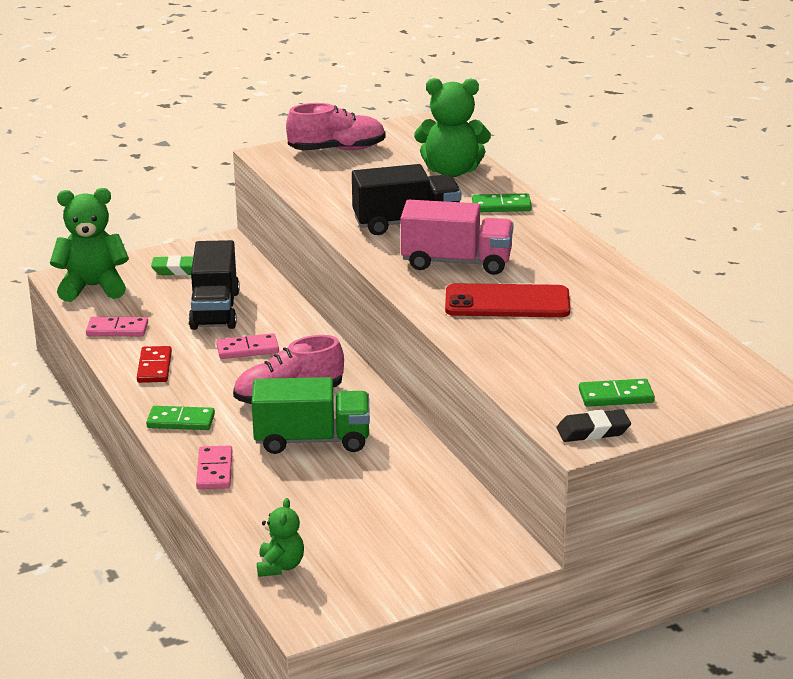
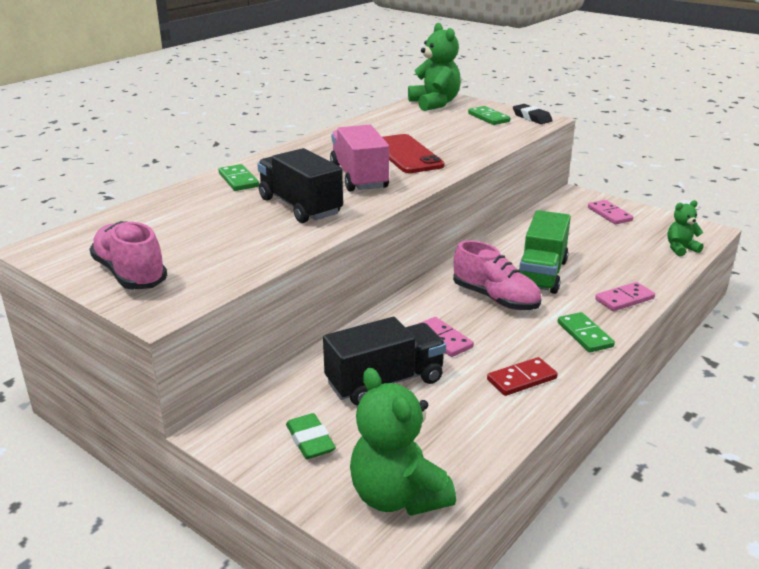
camera: 115 degrees left, 0 degrees up
(117, 330) = (477, 432): pink domino -> pink domino (609, 214)
(312, 440) = (541, 274): green truck -> green truck turned 135 degrees counterclockwise
(451, 171) = (169, 210): green teddy bear -> green teddy bear (434, 104)

